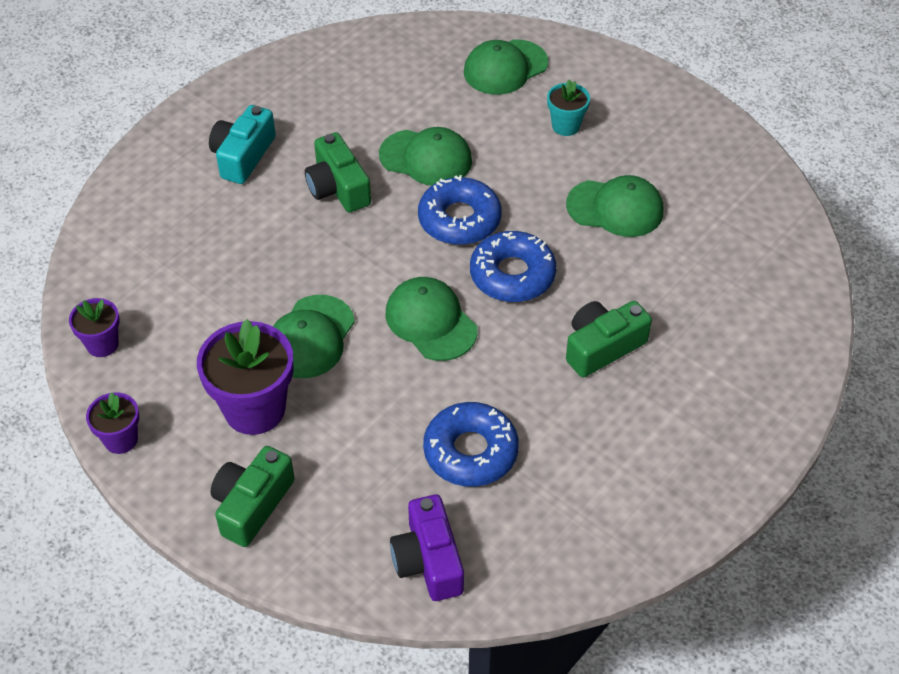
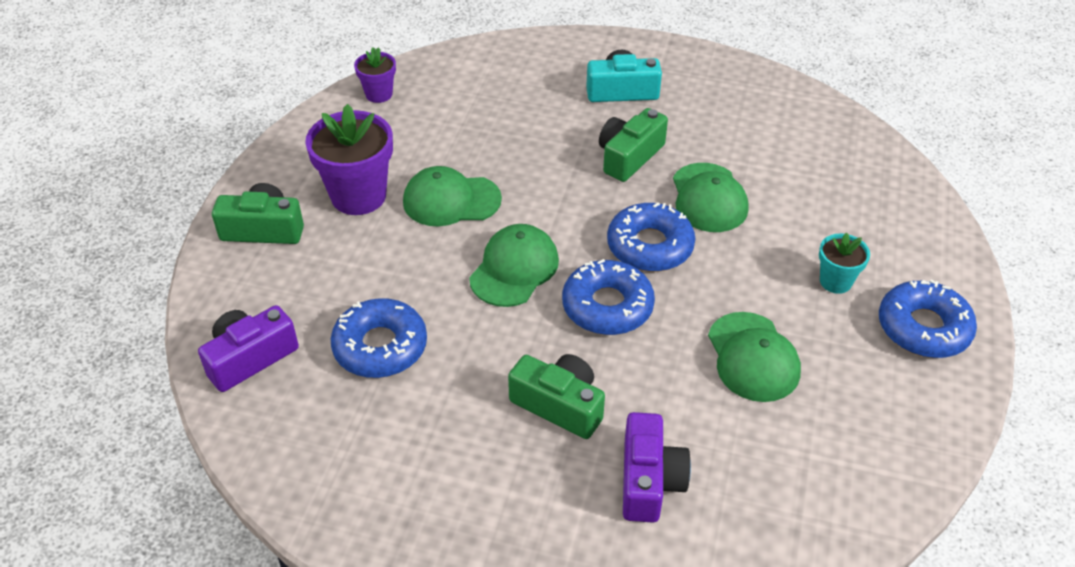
camera: 65 degrees right, 5 degrees down
(121, 439) = (294, 137): purple flower pot -> none
(505, 67) = (875, 211): green cap -> none
(638, 101) = (923, 328): none -> blue donut
(702, 319) = (649, 480): none -> purple camera

